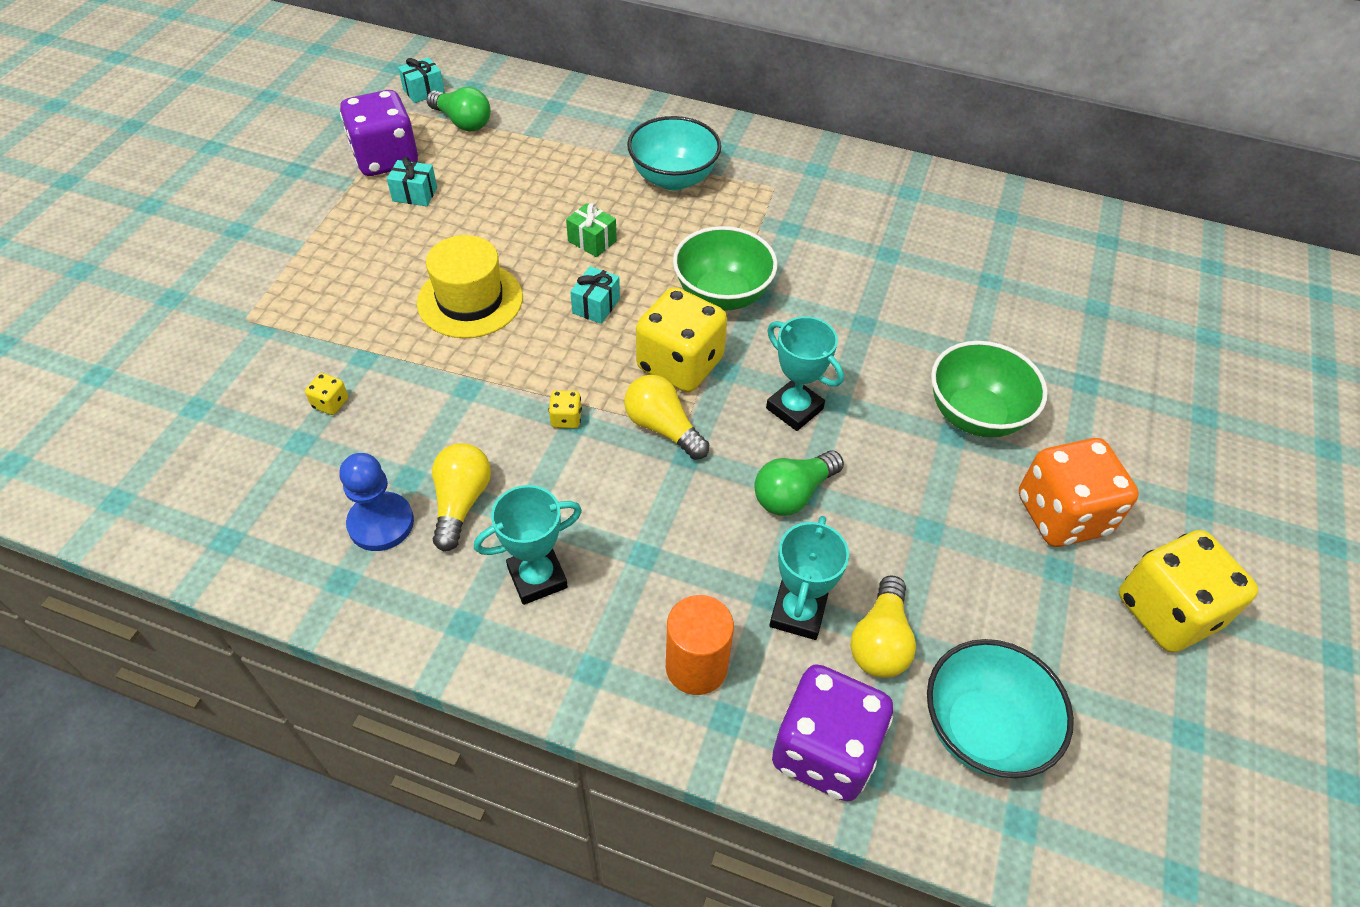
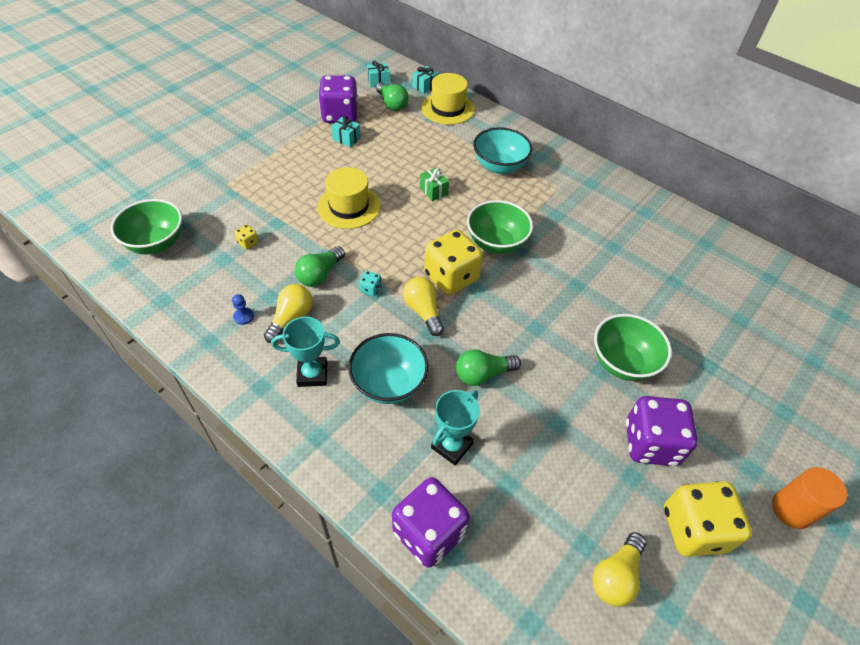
camera: 20 degrees right, 0 degrees up
(168, 449) = (156, 243): none -> green bowl
(381, 523) = (244, 316): blue pawn -> blue pawn, size x0.52
(475, 419) = (320, 274): none -> green light bulb
(553, 108) = (447, 108): none -> yellow hat
(566, 419) = (370, 289): yellow dice -> turquoise dice
(596, 306) = (418, 229): turquoise gift -> turquoise gift (425, 86)
(696, 666) = (377, 455): orange cylinder -> orange cylinder (791, 509)
(794, 408) = (508, 324): turquoise trophy -> none
(880, 641) = (494, 480): yellow light bulb -> yellow light bulb (616, 575)
(982, 729) = (533, 556): turquoise bowl -> turquoise bowl (389, 383)
(1062, 515) = (650, 443): orange dice -> purple dice

